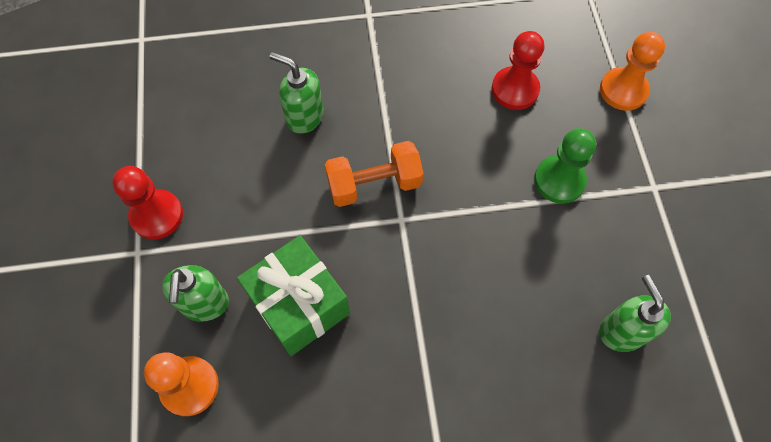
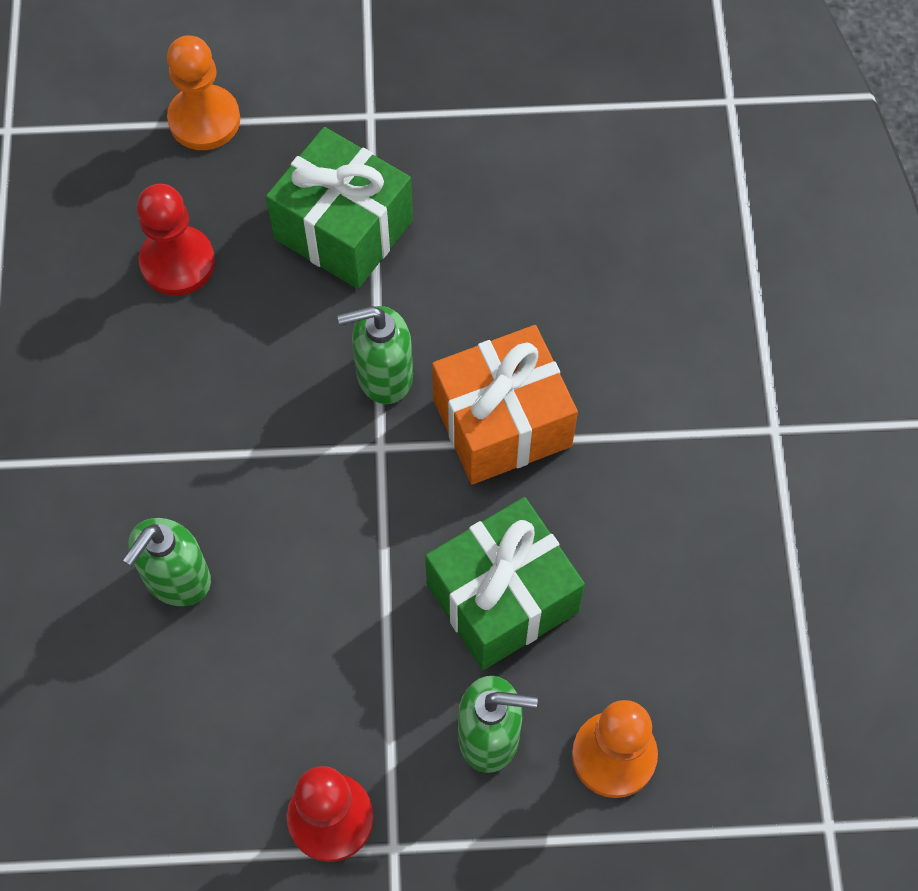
camera: 85 degrees left, 0 degrees up
(374, 184) = (317, 480): orange dumbbell -> none
(427, 295) = (502, 422): none -> orange gift
(559, 180) = (343, 229): green pawn -> green gift
(621, 331) = (571, 196): green soap dispenser -> green soap dispenser (383, 375)

